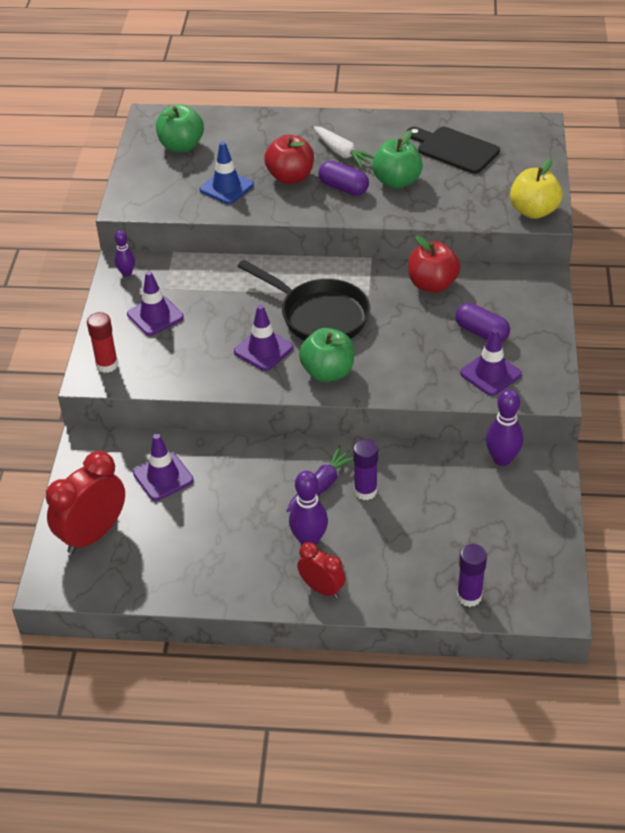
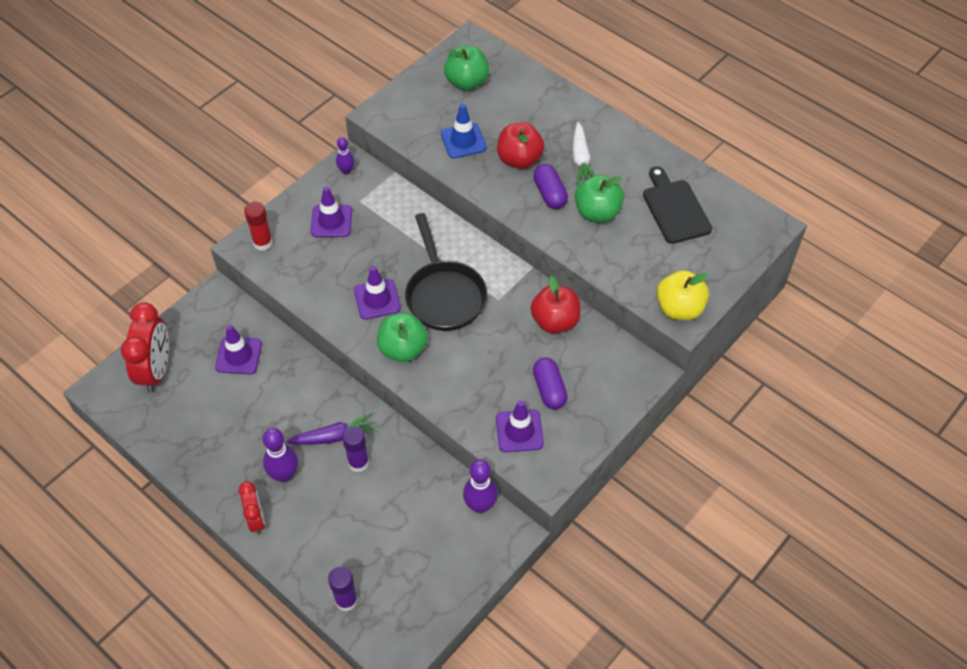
camera: 35 degrees right, 10 degrees up
(93, 534) = (156, 370): red clock -> red clock turned 105 degrees clockwise

